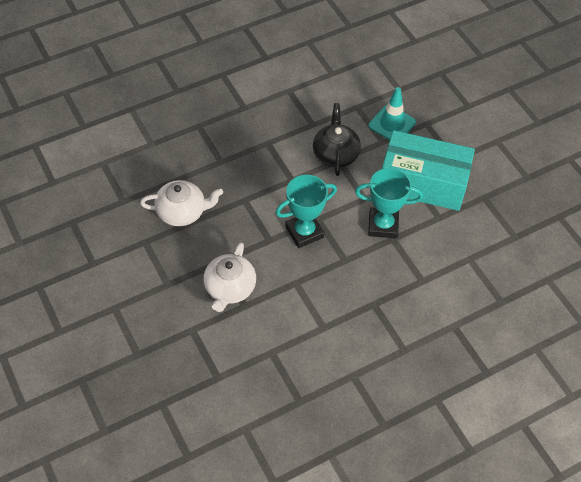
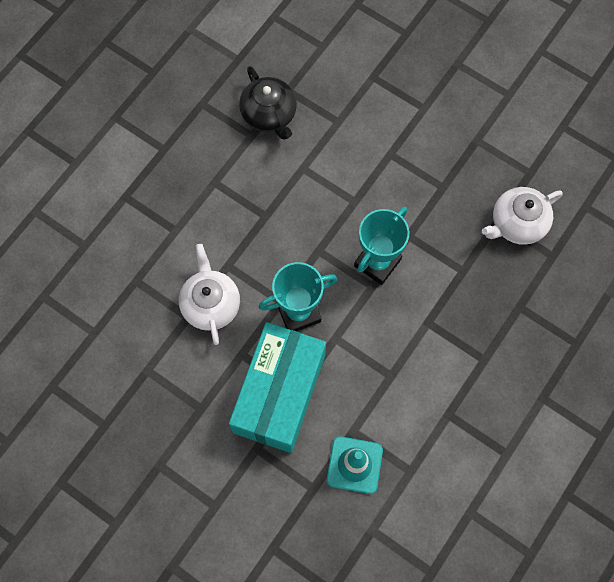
camera: 155 degrees right, 15 degrees up
(230, 288) = (415, 164): white teapot -> white teapot (210, 304)
(335, 154) = (398, 383): black teapot -> black teapot (269, 115)
(423, 183) = (279, 393): turquoise box -> turquoise box turned 60 degrees counterclockwise

